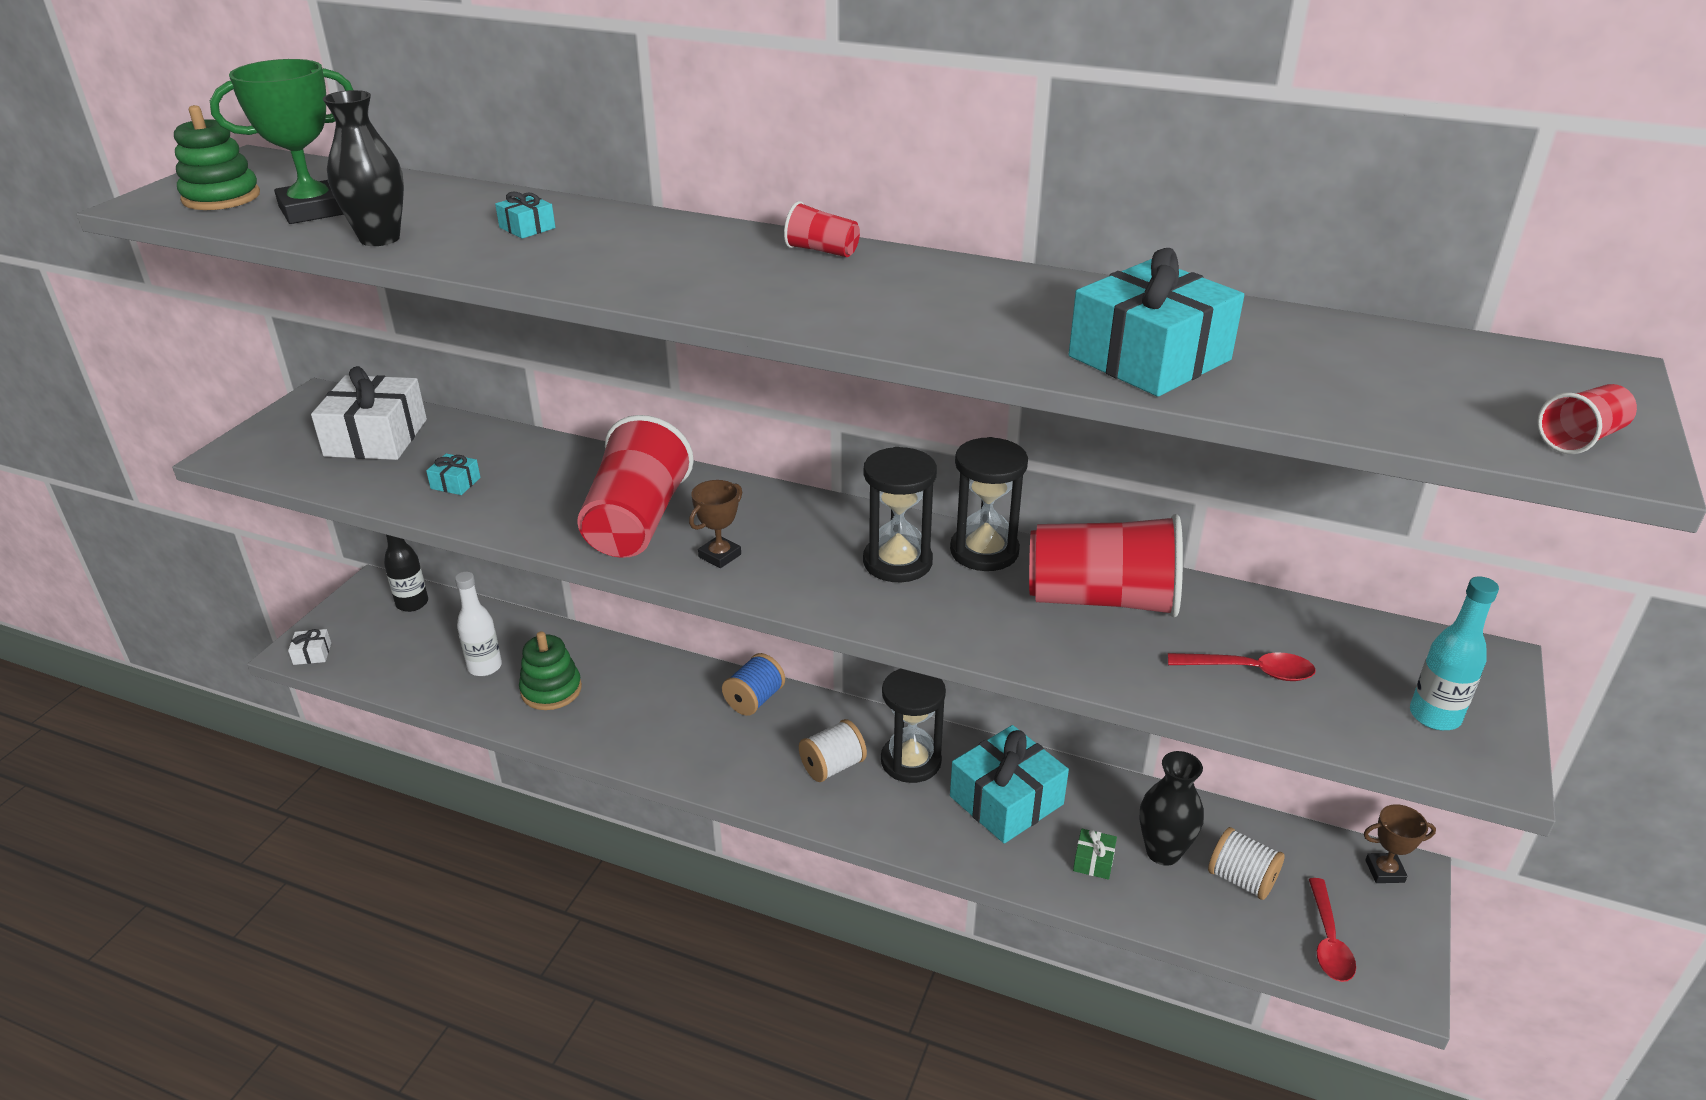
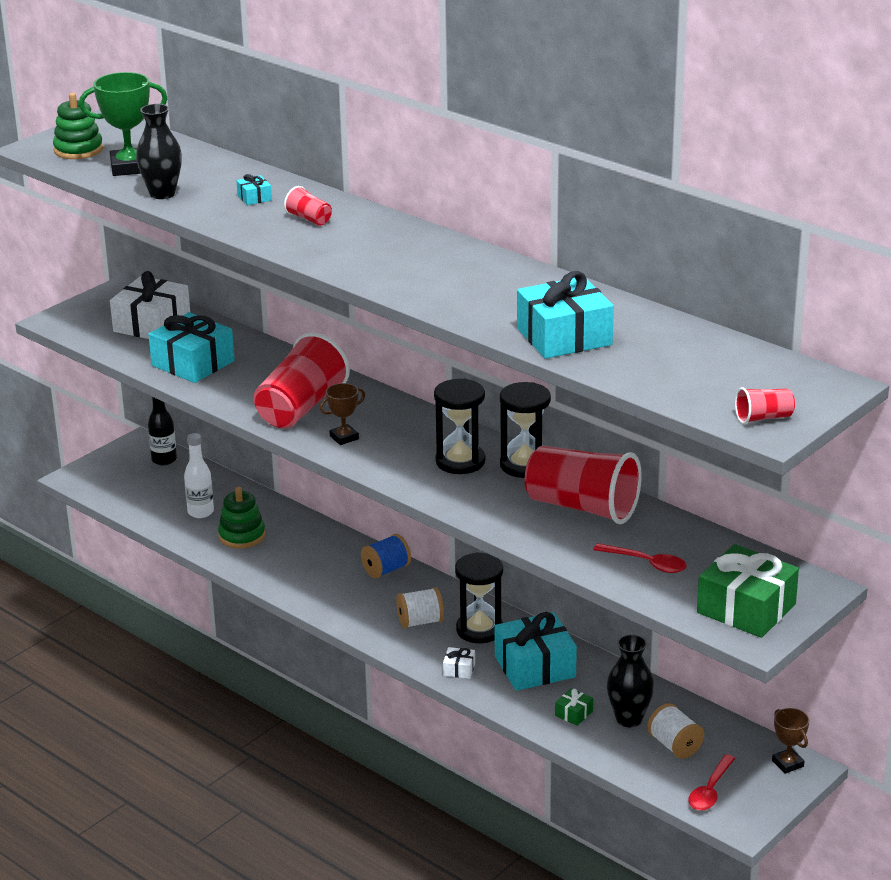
camera: 20 degrees right, 5 degrees down
(312, 654) = (83, 481): white gift -> white gift (459, 669)
(455, 483) = (193, 363): turquoise gift -> turquoise gift, size x2.33
(822, 251) = (427, 239): red cup -> red cup (309, 219)
(1384, 871) = (787, 763): brown trophy -> brown trophy turned 45 degrees clockwise
(1434, 716) = (746, 608): turquoise bottle -> green gift

